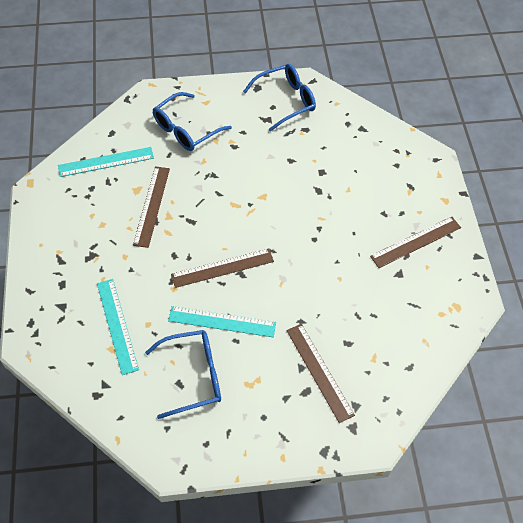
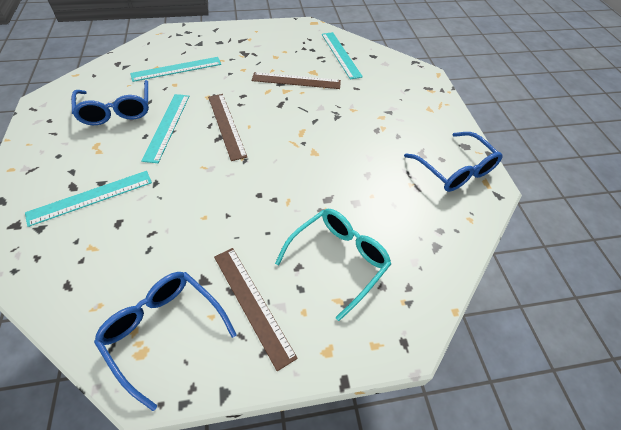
camera: 85 degrees right, 5 degrees down
(185, 130) = (389, 97): blue glasses -> blue glasses (164, 331)
(319, 372) = (91, 197): brown ruler -> turquoise ruler
(376, 188) = (339, 260): none -> turquoise glasses

